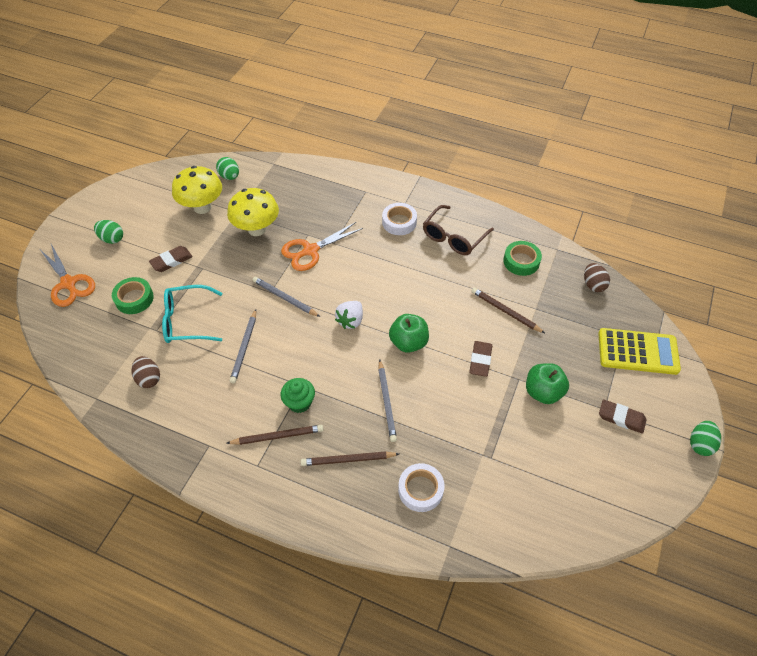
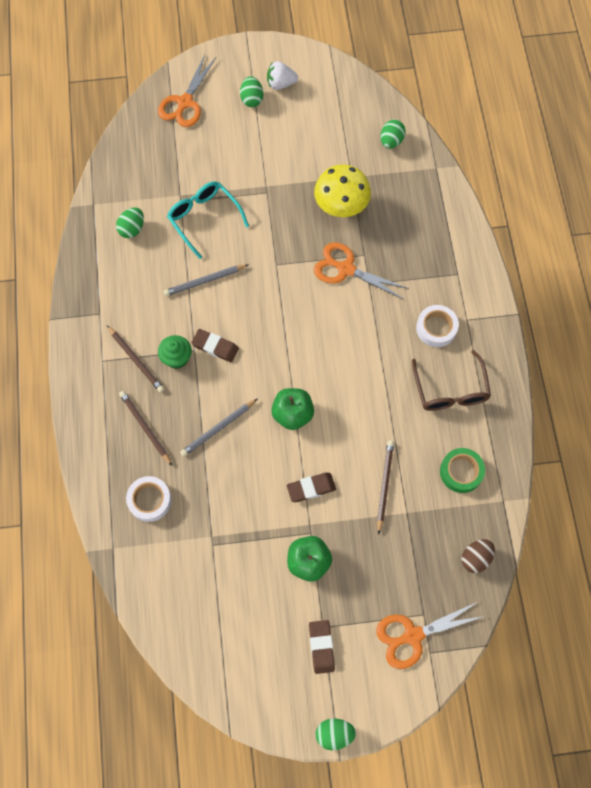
camera: 60 degrees right, 15 degrees up
(134, 299) = (201, 162): green tape -> none
(149, 378) = (132, 229): brown egg -> green egg
(171, 261) = (258, 162): brown eraser -> brown eraser (215, 347)
(202, 207) = (336, 144): yellow mushroom -> none
(285, 298) = (277, 281): grey pencil -> none
(350, 321) = (286, 351): white strawberry -> white strawberry (281, 84)
(453, 237) = (450, 390): brown glasses -> brown glasses turned 105 degrees counterclockwise
(637, 352) = (412, 636): yellow calculator -> orange scissors

